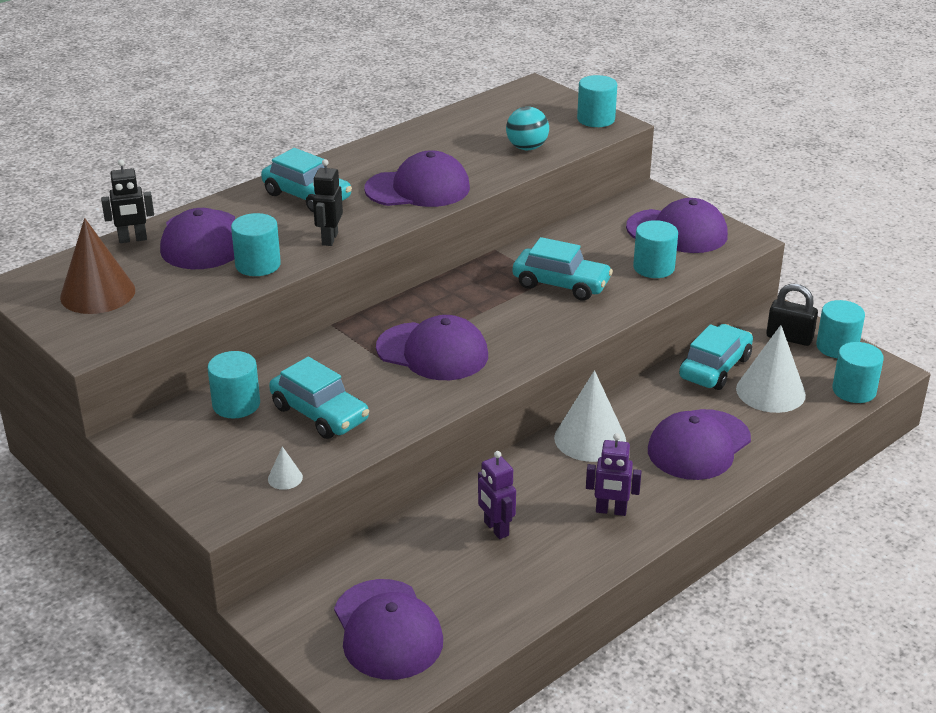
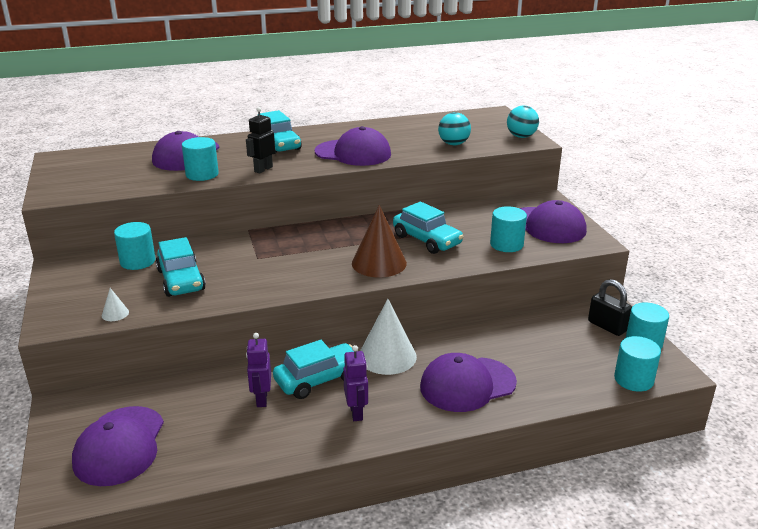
camera: 25 degrees right, 5 degrees down
(97, 293) = (92, 170): brown cone -> brown cone (379, 263)
(133, 239) = (148, 147): black robot -> none
(432, 352) = (294, 261): purple cap -> none
(596, 119) = (521, 136): turquoise cylinder -> turquoise ball
(611, 511) = (356, 412): purple robot -> purple robot turned 135 degrees counterclockwise
(715, 368) = (527, 332): turquoise car -> turquoise car (318, 379)
(770, 391) = (559, 361): white cone -> none

